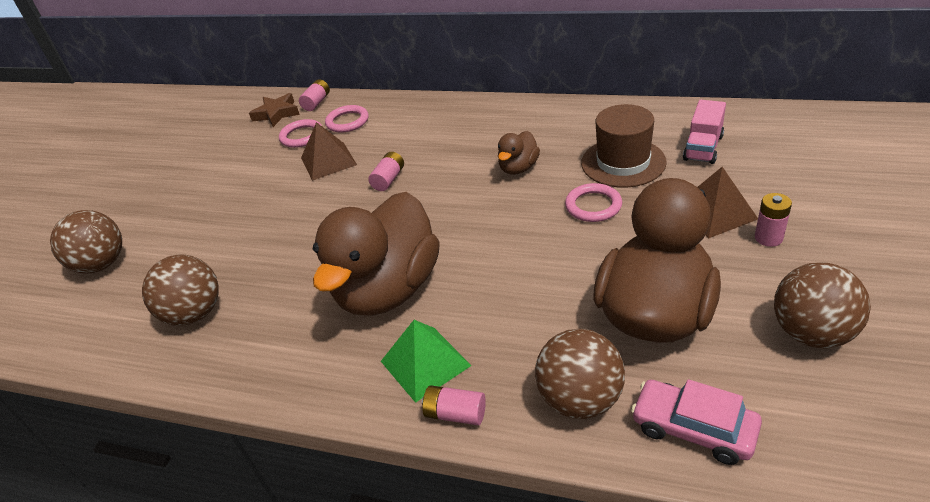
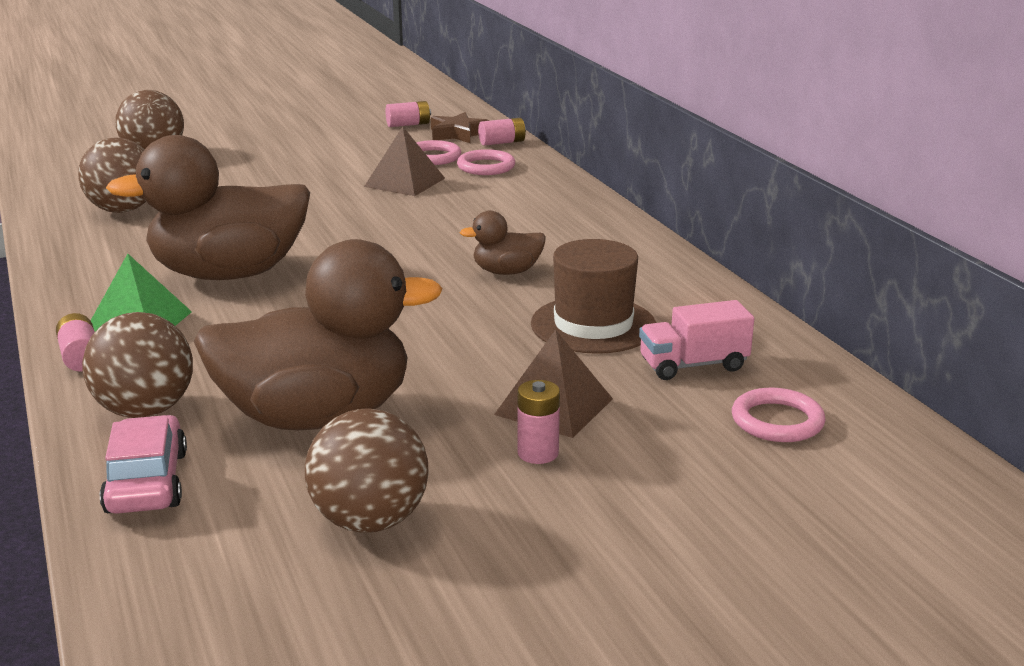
camera: 45 degrees right, 15 degrees down
(389, 179) = (406, 218): pink battery -> pink battery (408, 125)
(593, 206) = (481, 331): pink ring -> pink ring (777, 421)

